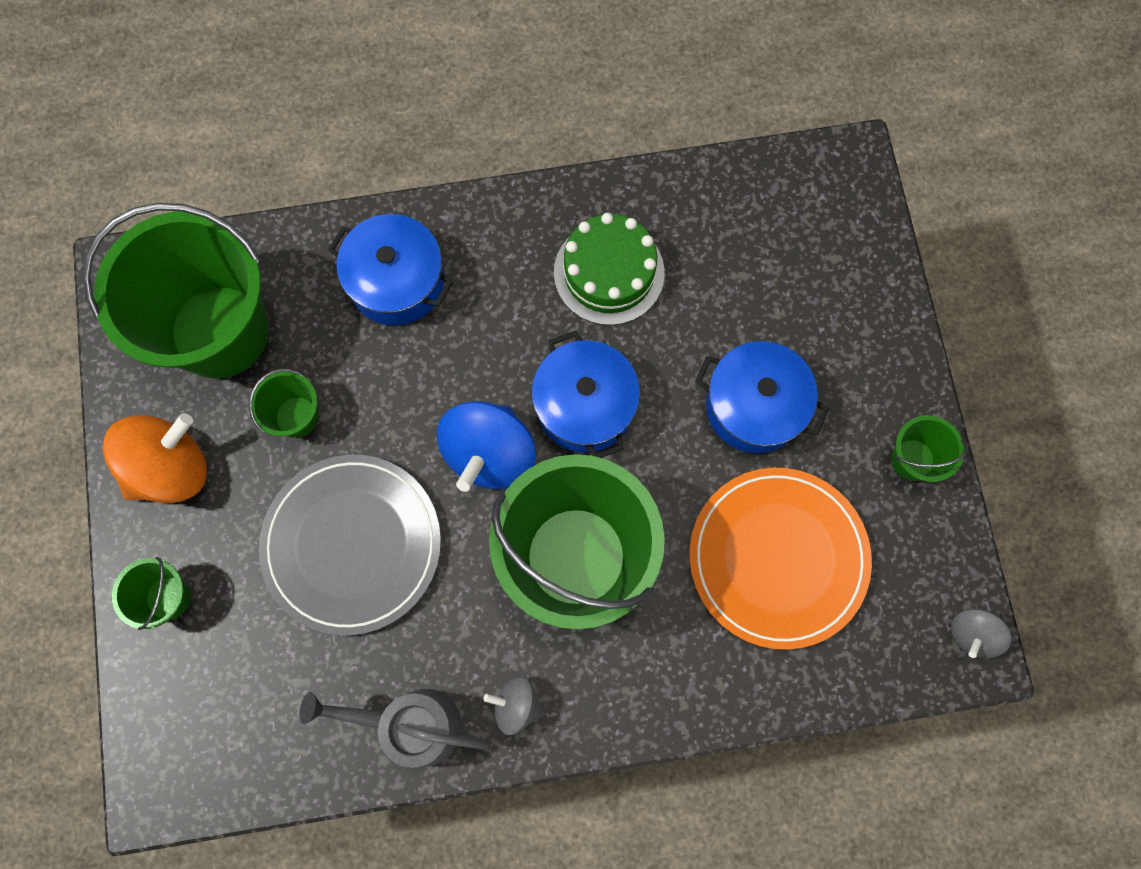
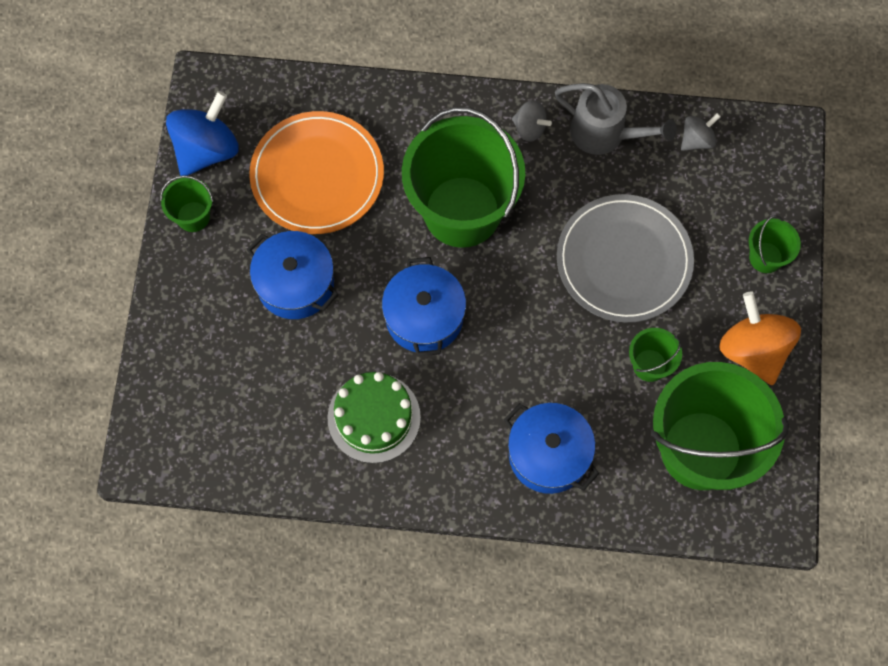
camera: 165 degrees left, 5 degrees down
(171, 468) = (753, 350): orange spinning top -> orange spinning top turned 90 degrees clockwise
(490, 454) = (506, 299): blue spinning top -> blue spinning top (206, 150)
(972, 634) = (202, 95): grey spinning top -> grey spinning top (697, 140)

